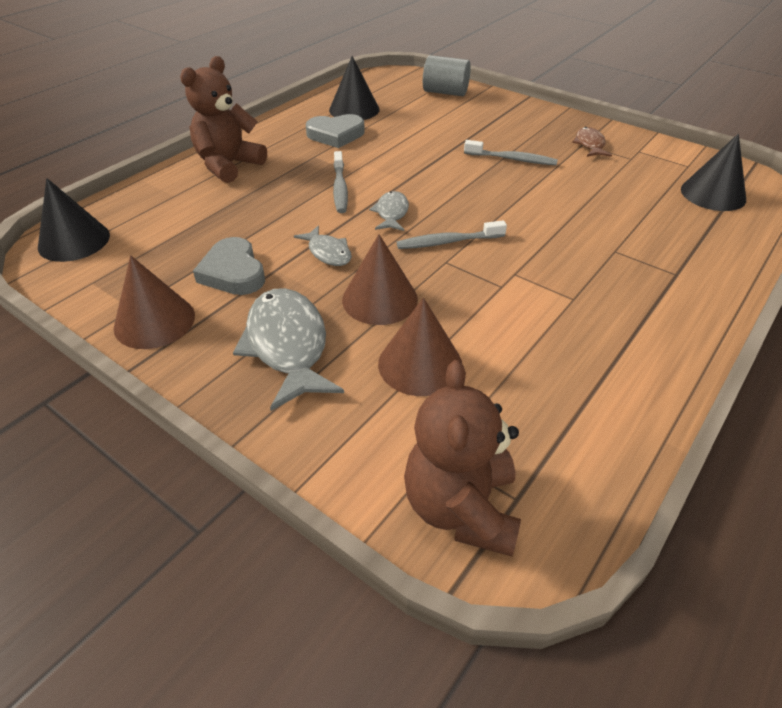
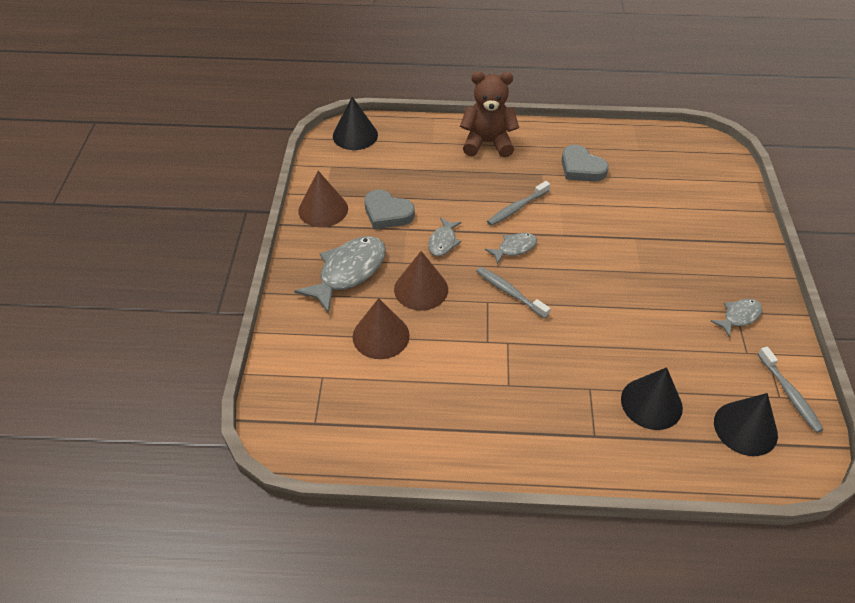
camera: 55 degrees right, 5 degrees up
(233, 272) = (387, 213): grey heart -> grey heart turned 90 degrees counterclockwise
(354, 109) = (628, 156): black cone -> black cone (651, 403)
(445, 92) = (721, 190): grey cylinder -> none
(461, 508) = (292, 402): brown teddy bear -> none
(512, 159) = (657, 278): grey toothbrush -> grey toothbrush (790, 394)
(590, 145) = (739, 317): brown fish -> grey fish

